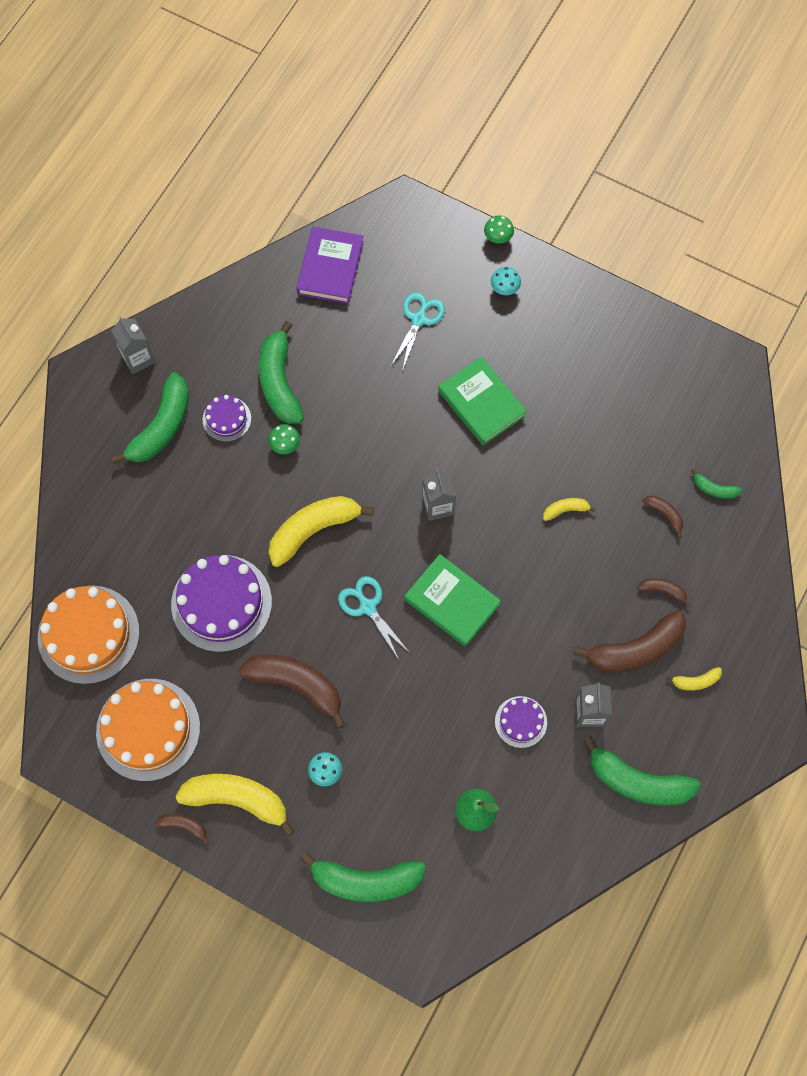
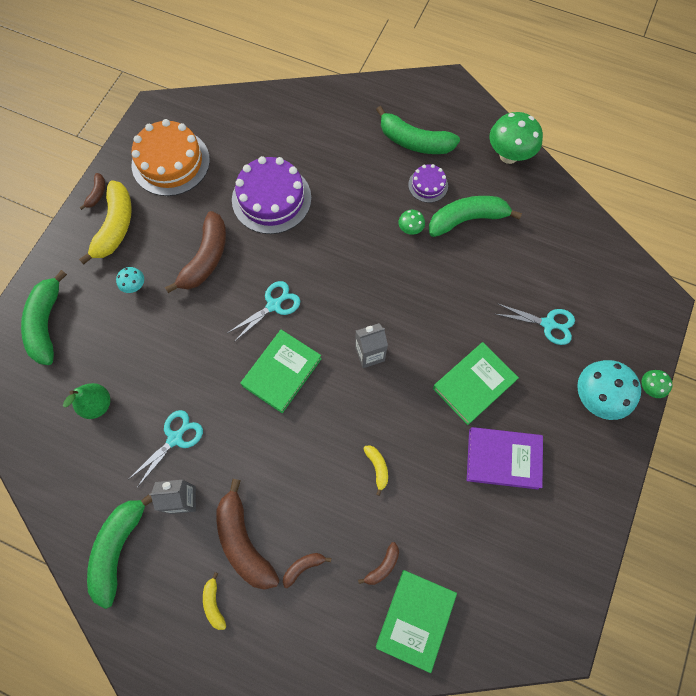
camera: 85 degrees right, 0 degrees up
(88, 634) = (242, 116): orange cake -> none
(138, 358) = (470, 119): grey carton -> none
(198, 324) = (508, 155): none -> green mushroom
(313, 530) = (338, 258): yellow banana -> none
(330, 268) = (583, 247): purple book -> purple book (503, 459)
(504, 289) = (595, 397): turquoise mushroom -> turquoise mushroom, size x2.02
(520, 722) = (175, 438): purple cake -> turquoise scissors
(663, 591) = (303, 567): brown banana -> brown banana turned 135 degrees counterclockwise
(714, 489) = (415, 619): green banana -> green book

